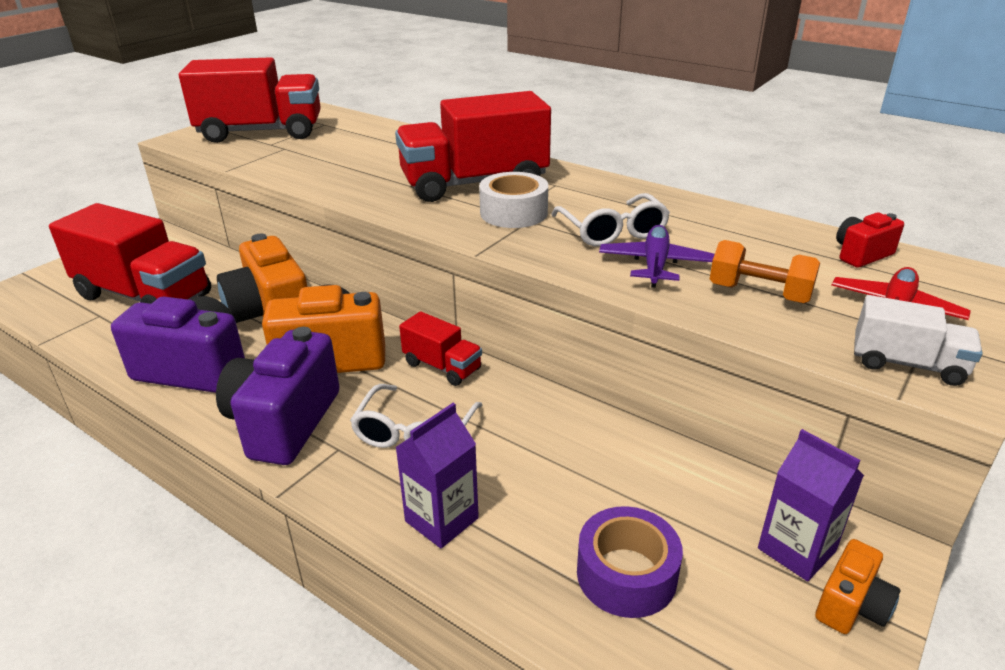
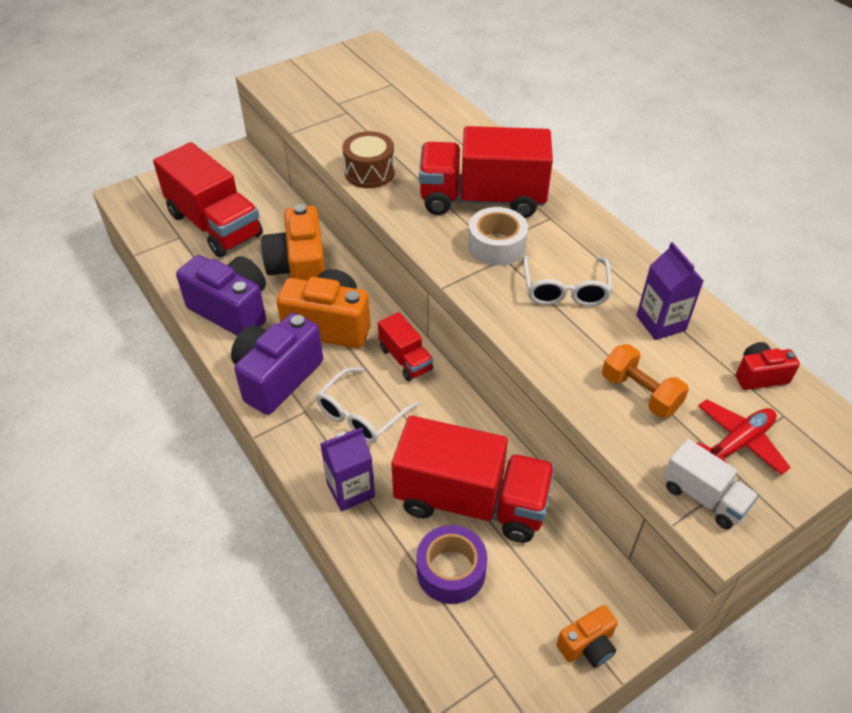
camera: 20 degrees right, 15 degrees up
(261, 132) = (335, 85): red truck -> red truck (471, 501)
(335, 185) = (369, 172): none -> brown drum
(655, 265) = (576, 338): purple plane -> none
(796, 550) = (577, 594): purple carton -> purple carton (661, 323)

